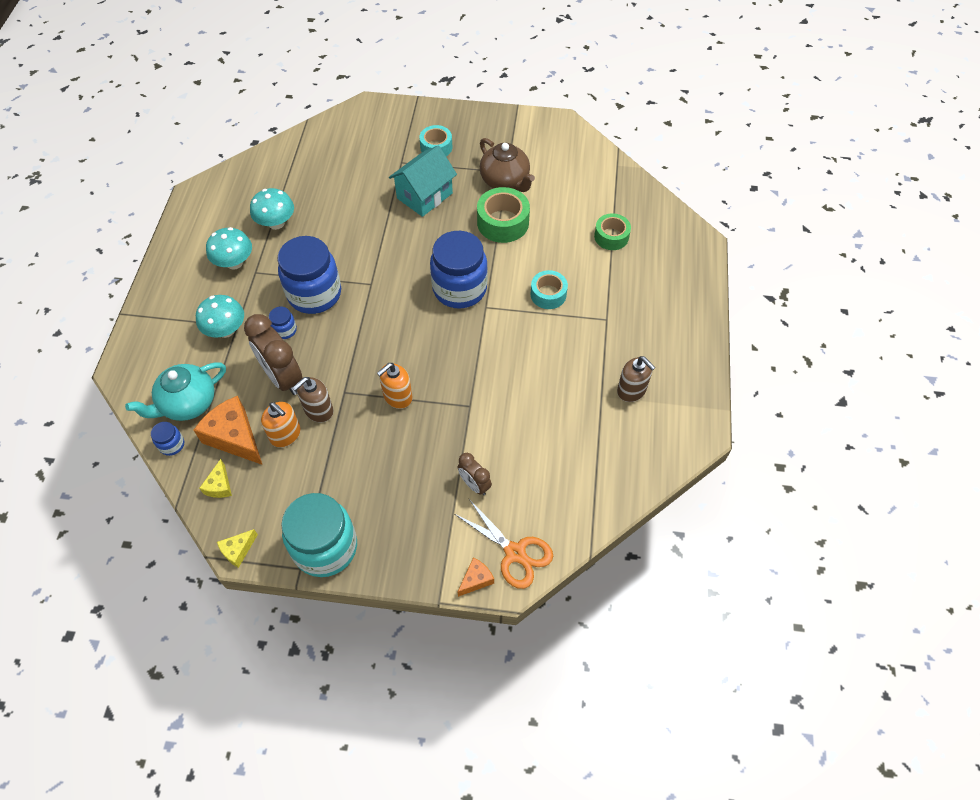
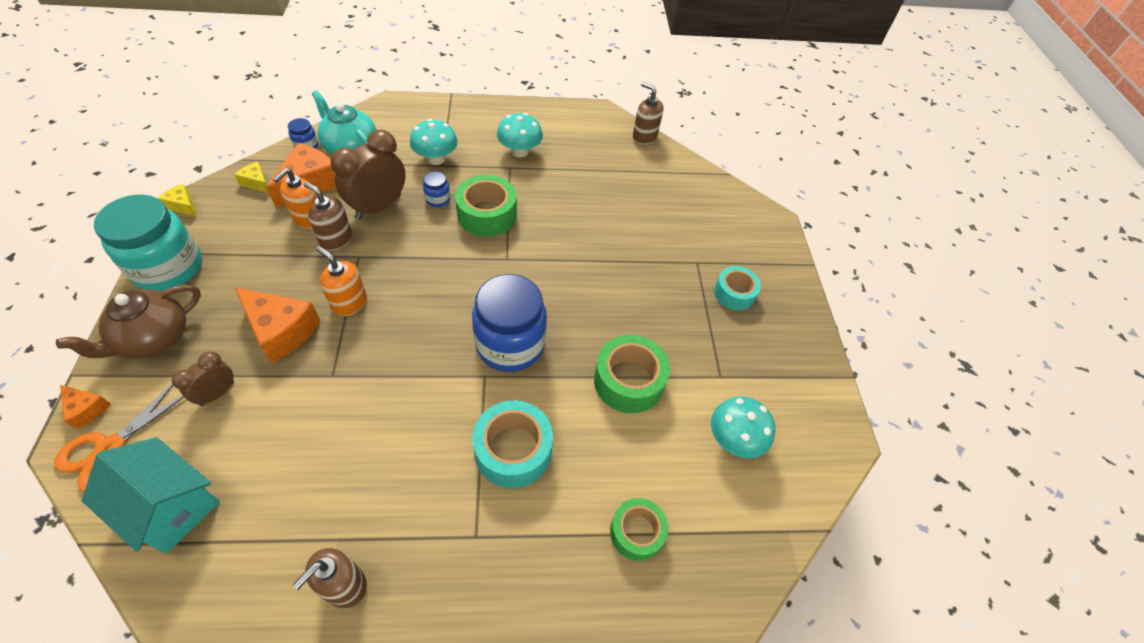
camera: 75 degrees right, 5 degrees down
(219, 485) = (257, 183): yellow cheese -> yellow cheese turned 45 degrees clockwise
(241, 167) = (644, 137): none -> brown soap dispenser
(276, 223) = (577, 172): turquoise mushroom -> turquoise mushroom (733, 439)
(314, 294) = (487, 214): blue jar -> green tape
(418, 445) = (281, 331): none -> orange cheese
(424, 196) = (650, 291): turquoise house -> turquoise house (170, 506)
(505, 181) = (702, 376): brown teapot -> brown teapot (154, 339)
(548, 294) = (513, 450): turquoise tape -> turquoise tape, size x1.52

